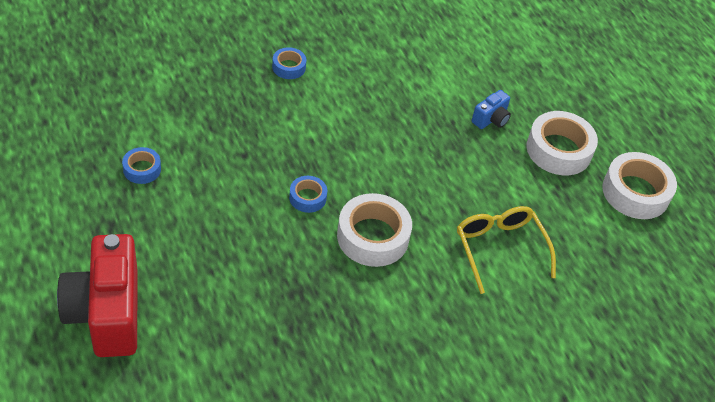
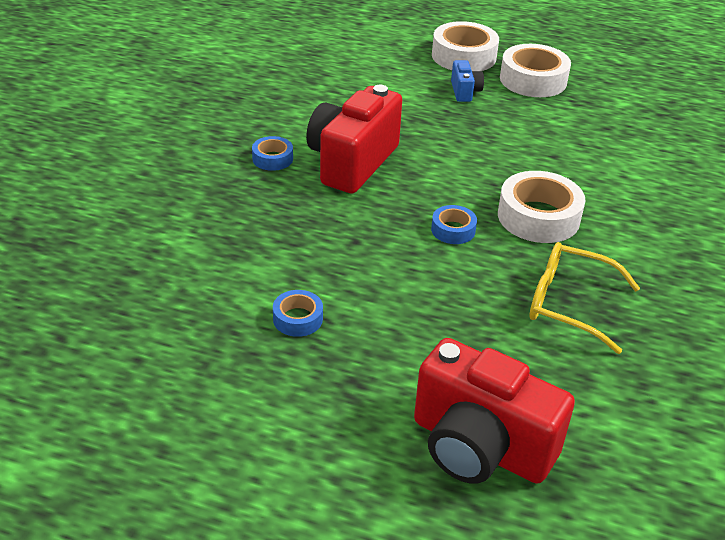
camera: 45 degrees left, 10 degrees down
(328, 107) = (352, 162): none -> red camera
(499, 248) = (613, 159): yellow glasses -> yellow glasses (568, 304)
(635, 192) = (612, 71): white tape -> white tape (463, 56)

